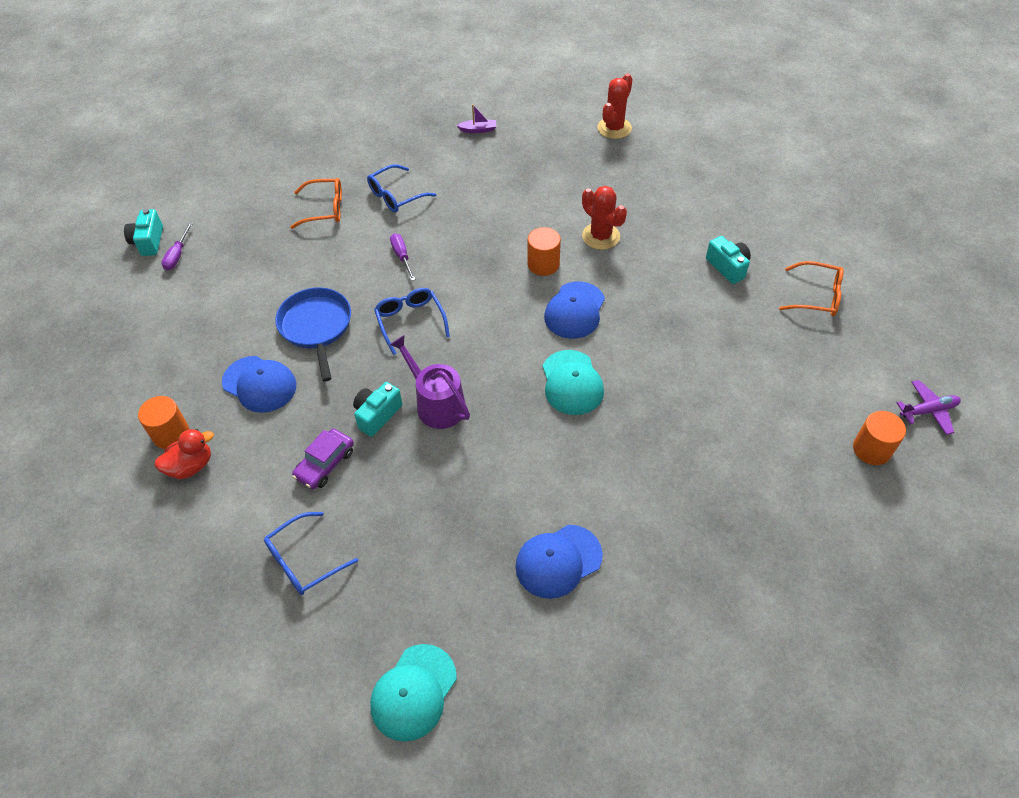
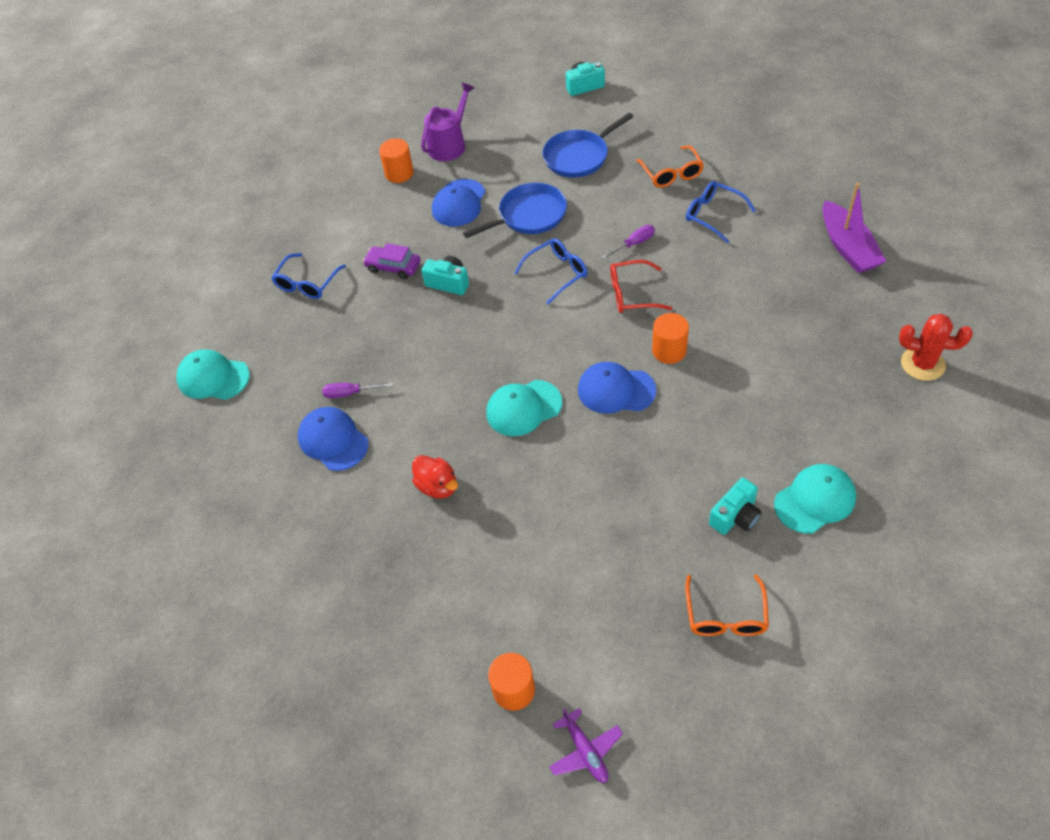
camera: 80 degrees right, 0 degrees up
(177, 255) = (576, 107): purple screwdriver -> purple screwdriver (350, 393)
(191, 466) = (374, 194): red duck -> red duck (437, 486)
(254, 269) = (578, 156): none -> blue pan
(304, 561) = (307, 283): blue glasses -> blue glasses turned 105 degrees counterclockwise
(436, 404) = (471, 317): purple watering can -> purple watering can (449, 144)
(465, 273) = (632, 294): none -> red glasses
(478, 130) = (848, 247): purple boat -> purple boat, size x2.16
(601, 236) = (731, 389): red cactus -> none
(723, 219) = (815, 500): none -> turquoise cap

